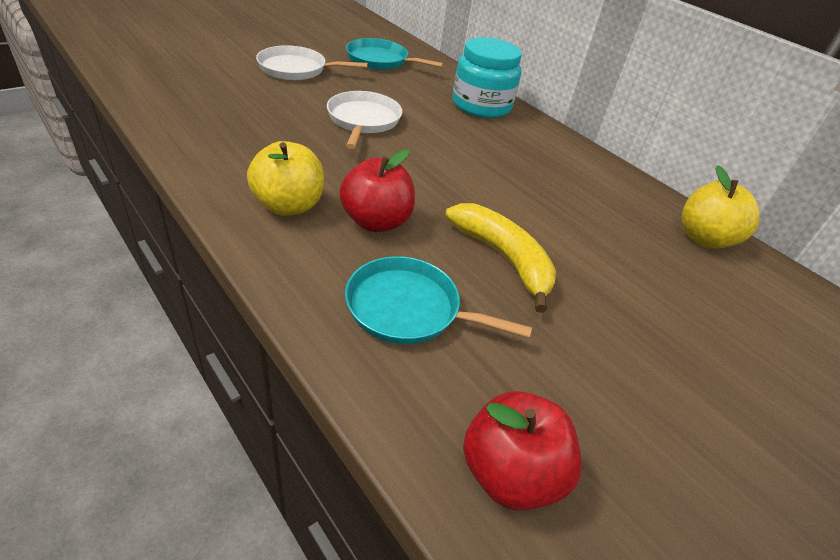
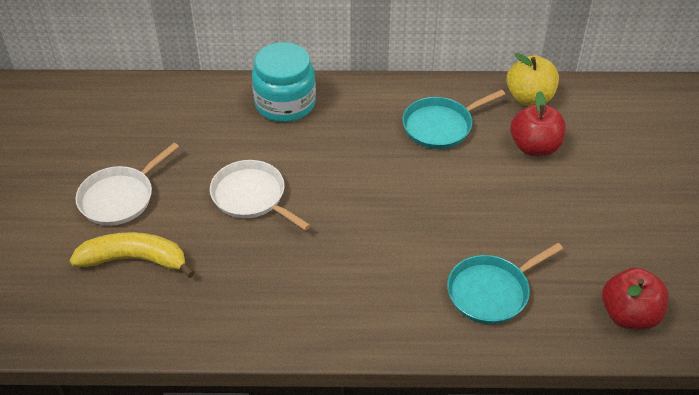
camera: 45 degrees left, 5 degrees up
(288, 205) = (341, 303): yellow apple -> none
(376, 222) = (395, 262): red apple -> red apple (534, 147)
(380, 60) = (149, 125): turquoise pan -> turquoise pan (440, 126)
(503, 258) = (479, 215): yellow banana -> yellow banana (135, 260)

